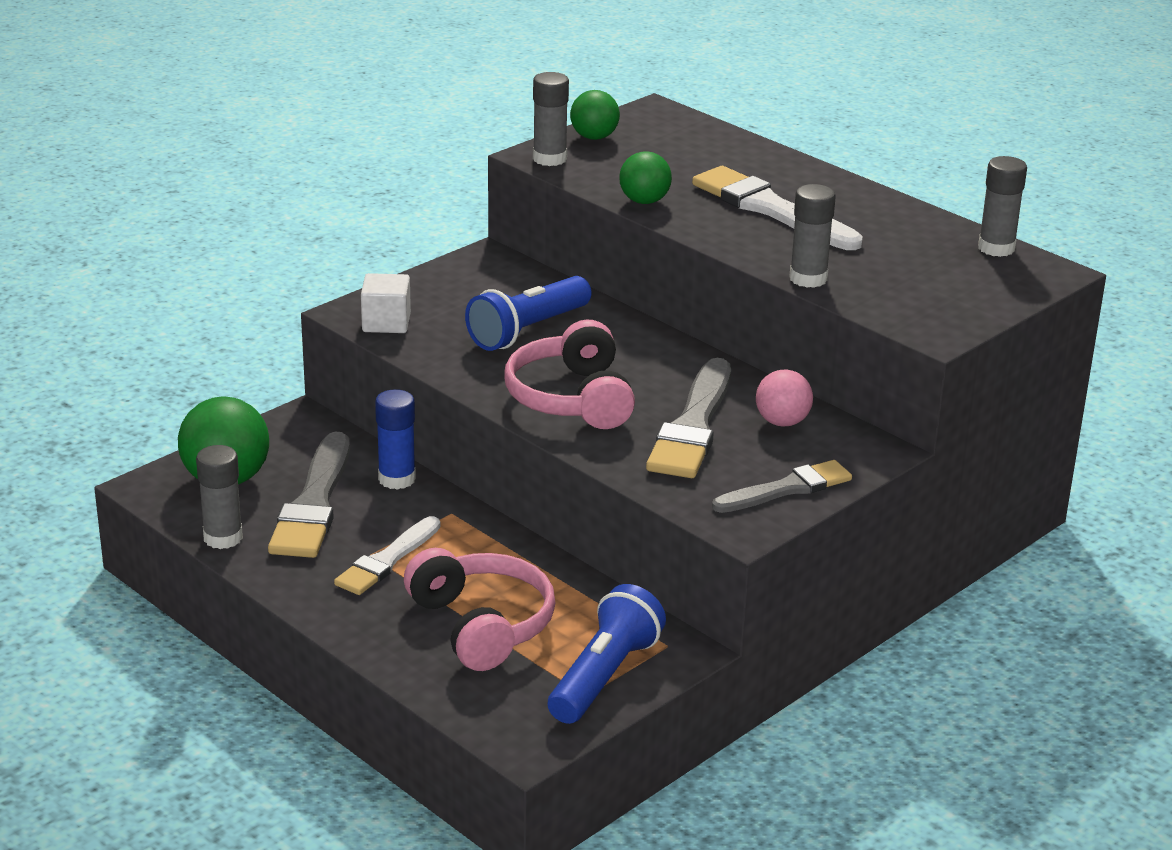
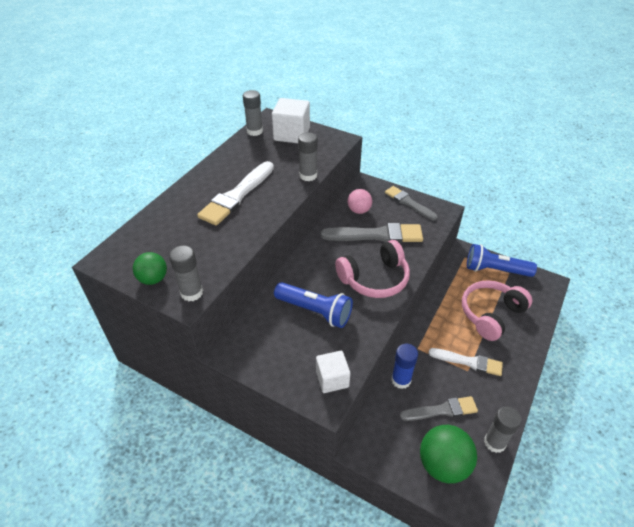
camera: 105 degrees left, 15 degrees up
(314, 504) = (442, 410): grey brush -> grey brush, size x0.65
(644, 201) = (242, 241): green ball -> none
(973, 284) = (291, 134): none -> white cube

